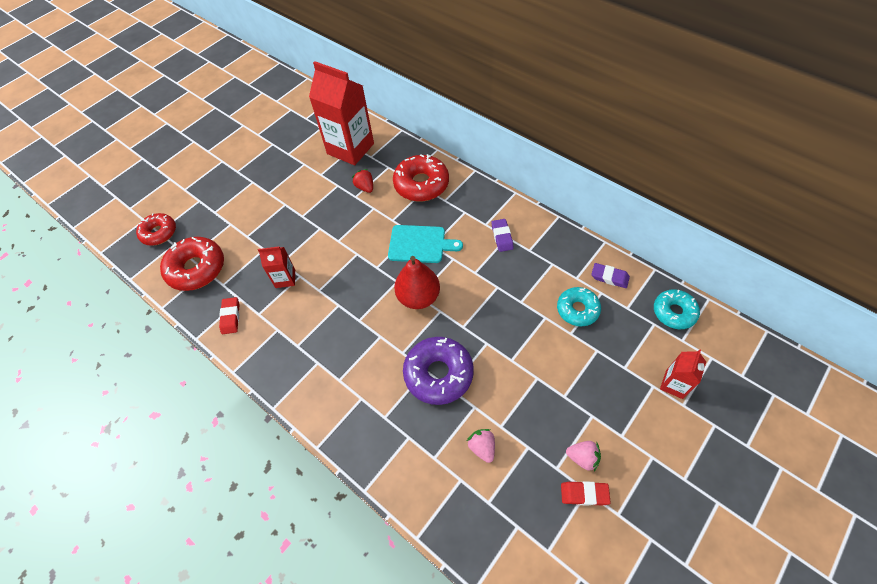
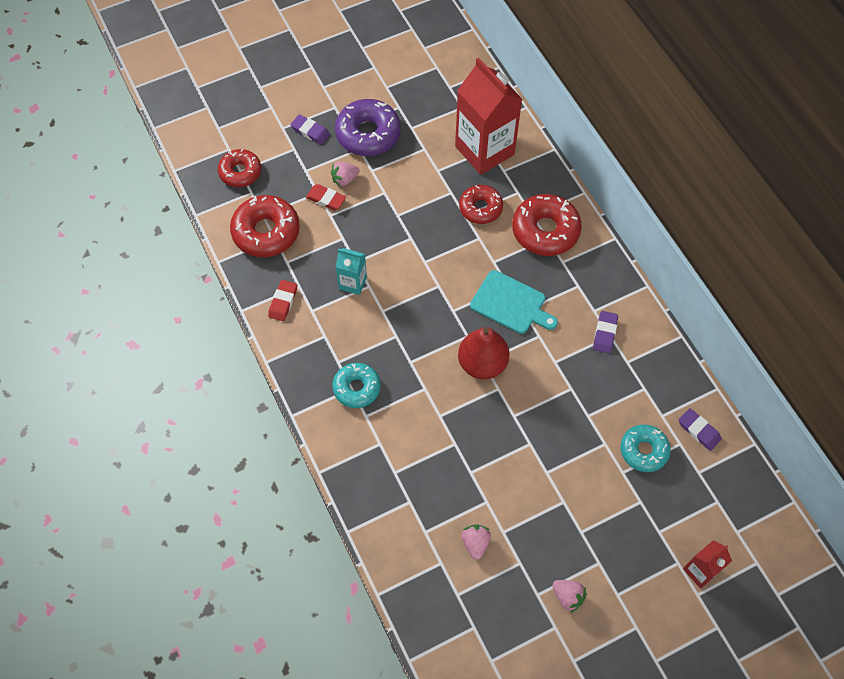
camera: 20 degrees right, 5 degrees up
(208, 184) = (310, 131): none -> purple eraser
(249, 206) = (345, 179): none -> pink strawberry
(285, 278) = (353, 283): red carton -> turquoise carton
(365, 187) = (480, 208): red strawberry -> red donut
(438, 374) = (466, 453): purple donut -> purple donut (368, 134)
(584, 494) = (551, 629): red eraser -> red eraser (326, 199)
(674, 312) = (746, 499): turquoise donut -> turquoise donut (357, 388)

